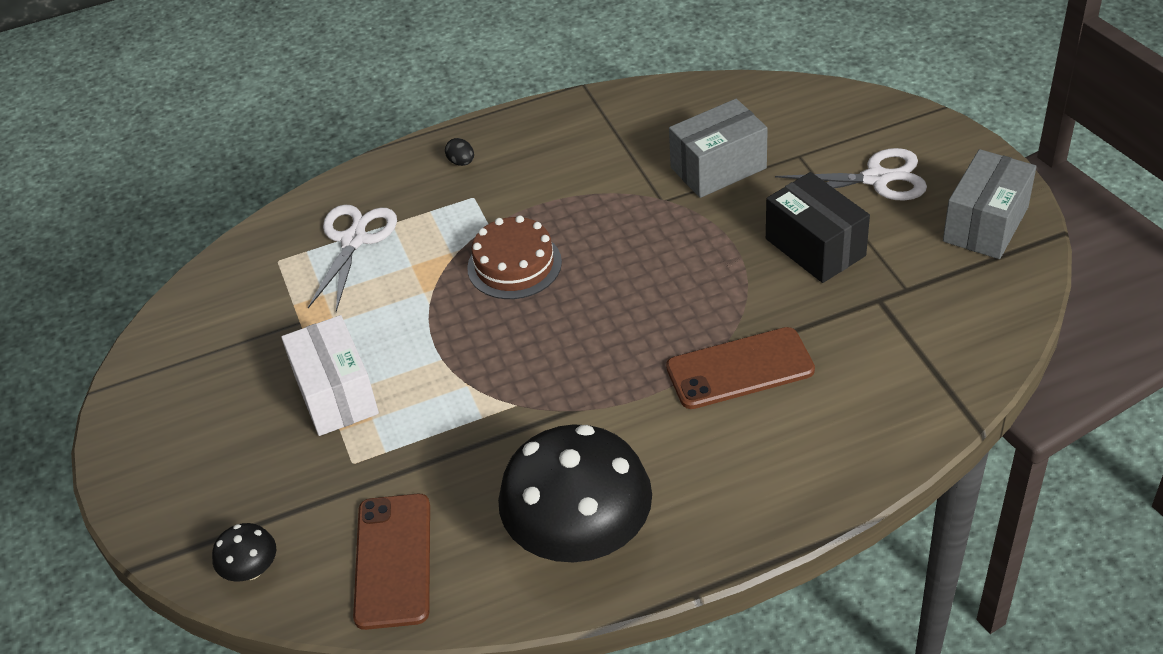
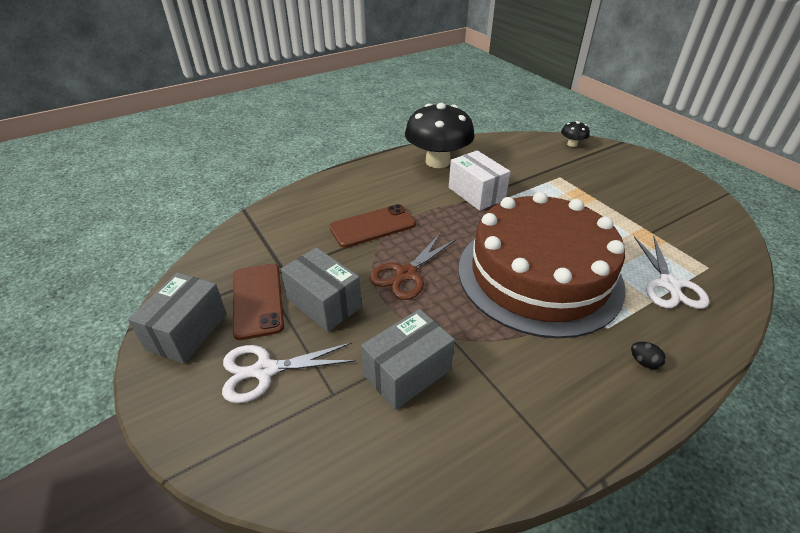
camera: 165 degrees right, 5 degrees down
(336, 394) = (594, 200): white box -> white box (476, 193)
(393, 561) = (514, 150): brown phone -> brown phone (257, 300)
(514, 265) = (539, 275): brown cake -> brown cake, size x2.38
(698, 280) = (406, 274): none -> brown scissors
(815, 247) = (324, 303): black box -> grey box

